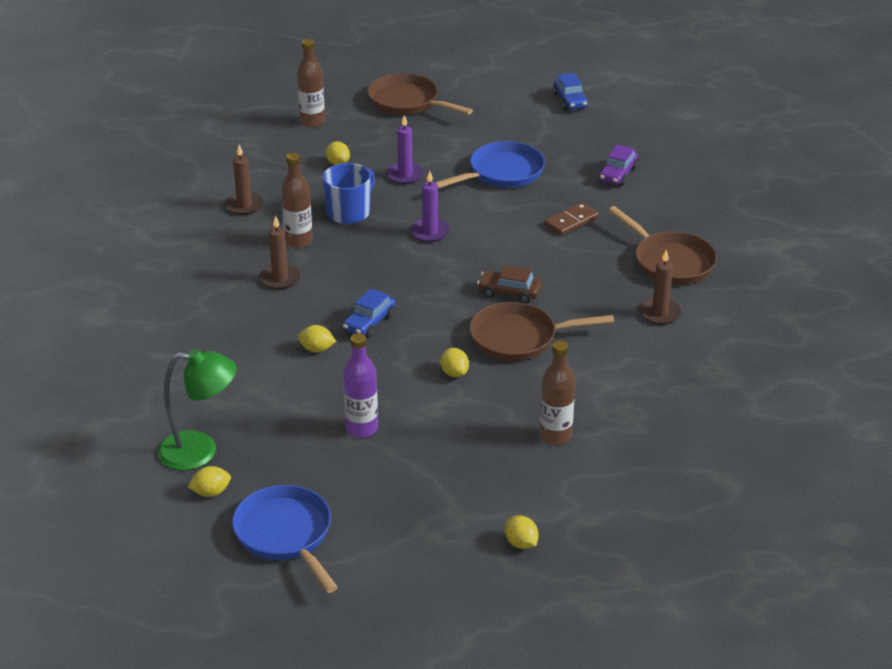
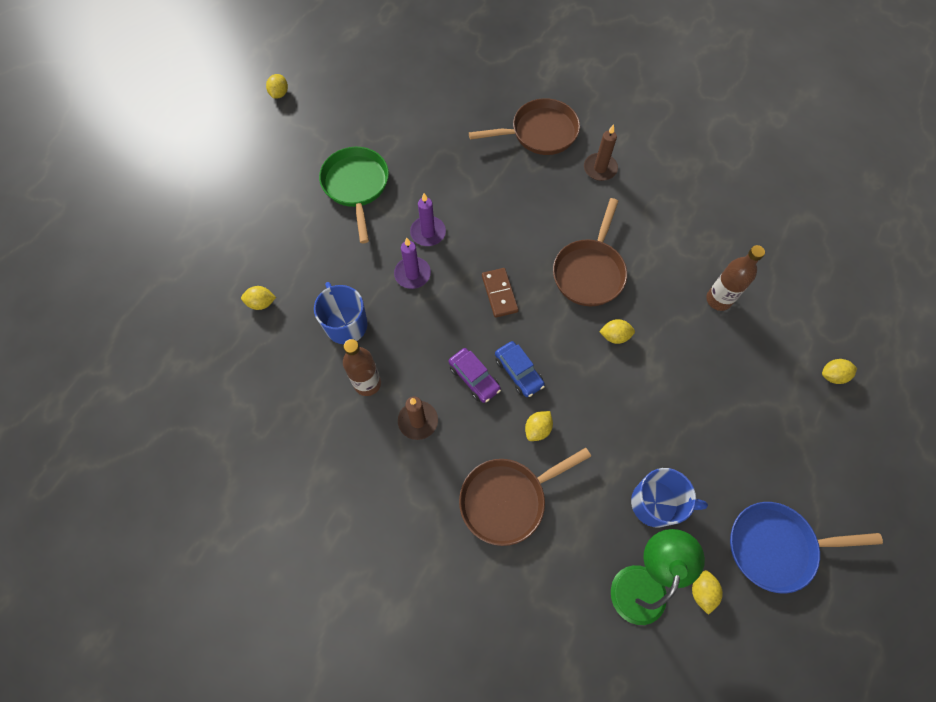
camera: 65 degrees left, 30 degrees up
(244, 205) = (281, 409): brown candle -> none
(285, 442) = (656, 503): none -> blue mug
(312, 122) = (175, 297): brown bottle -> none
(362, 428) = (659, 434): purple bottle -> none
(405, 175) = (314, 257): purple candle -> purple candle (428, 232)
(407, 102) = (197, 208): brown pan -> brown pan (507, 499)
(502, 173) = (356, 186): blue pan -> green pan
(509, 293) = (527, 253): brown car -> none
(570, 100) = (279, 94): blue car -> yellow lemon
(571, 221) = (453, 170): brown domino -> brown domino (499, 293)
(618, 174) = (406, 111): purple car -> purple car (474, 378)

